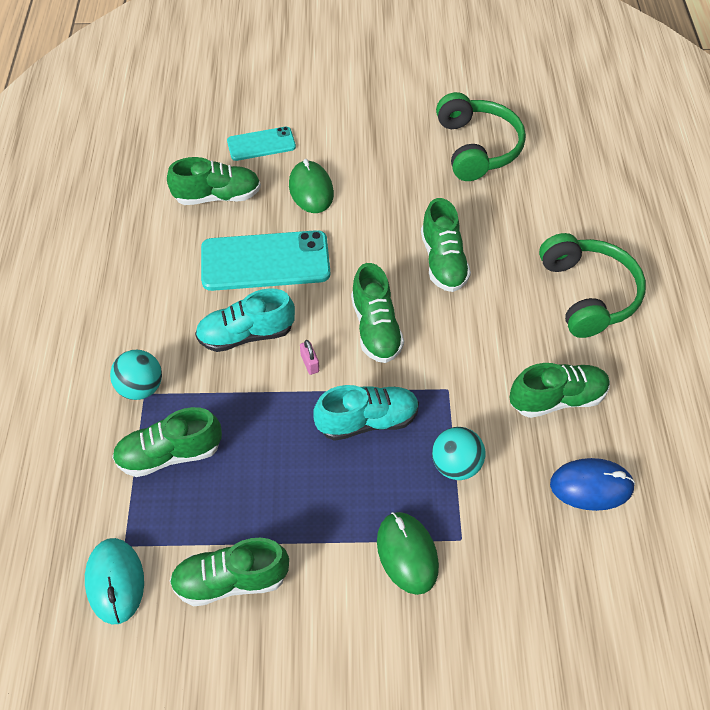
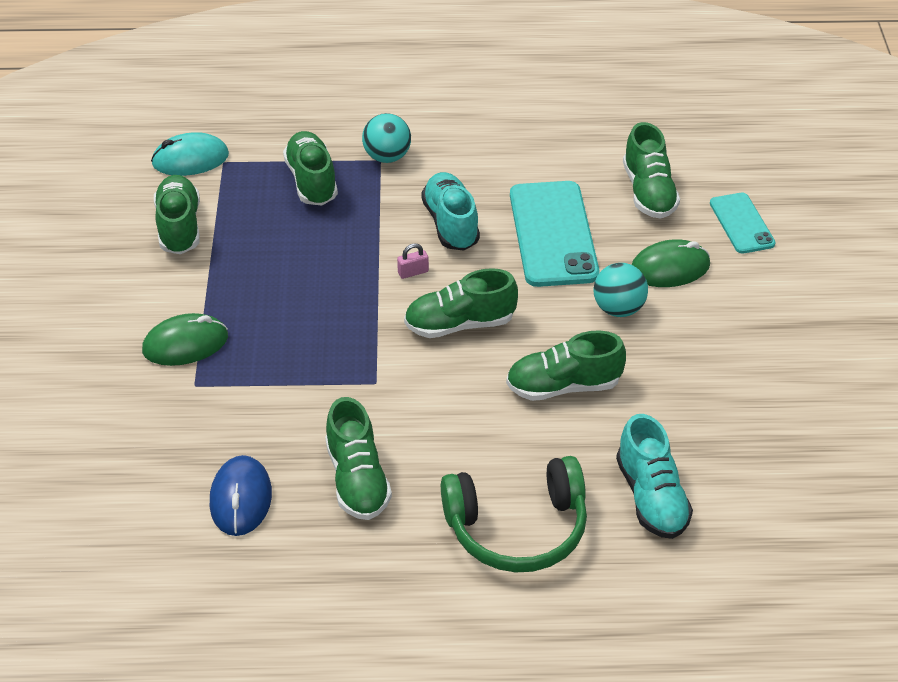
camera: 90 degrees right, 10 degrees down
(367, 421) = (338, 316): turquoise shoe -> turquoise shoe (651, 497)
(456, 465) = (279, 385): turquoise ball -> turquoise ball (618, 309)
(477, 148) = (775, 431): green headphones -> none

